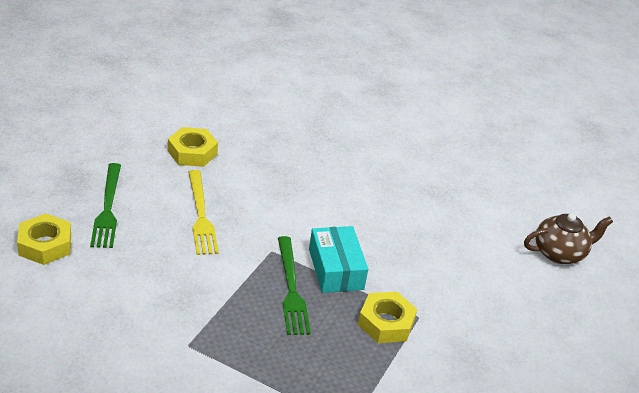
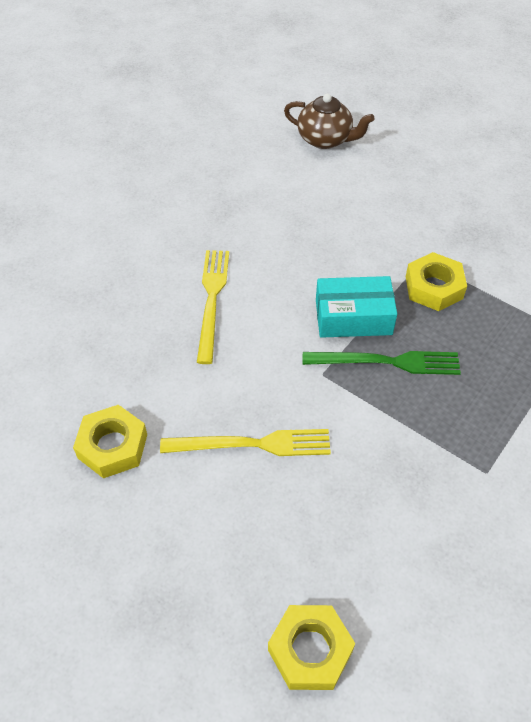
camera: 75 degrees left, 15 degrees up
(108, 208) = (231, 562): green fork -> none
(333, 190) = (212, 300): none -> yellow fork
(560, 253) = (325, 139): brown teapot -> brown teapot turned 120 degrees clockwise

